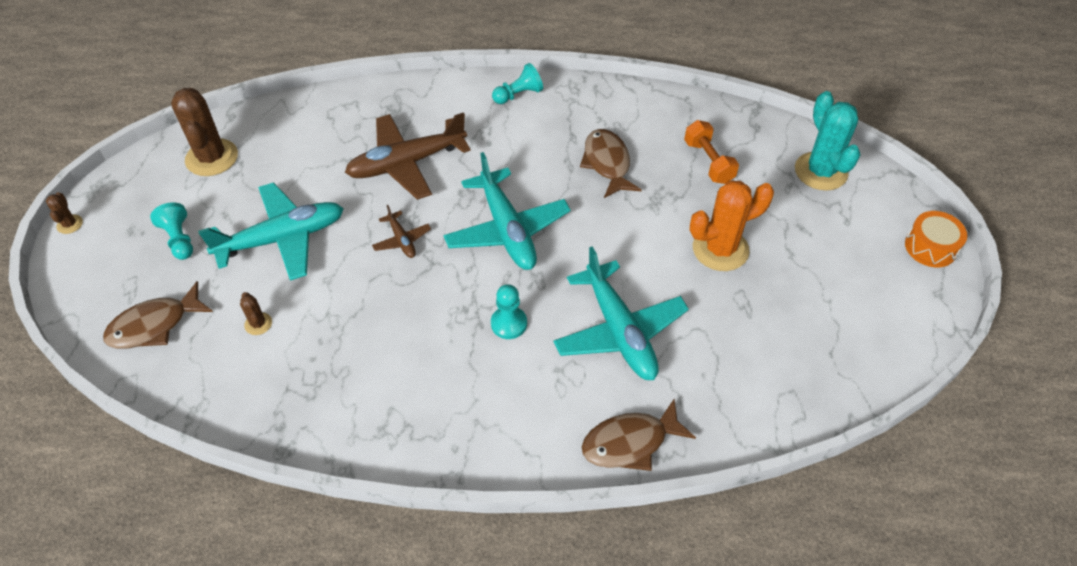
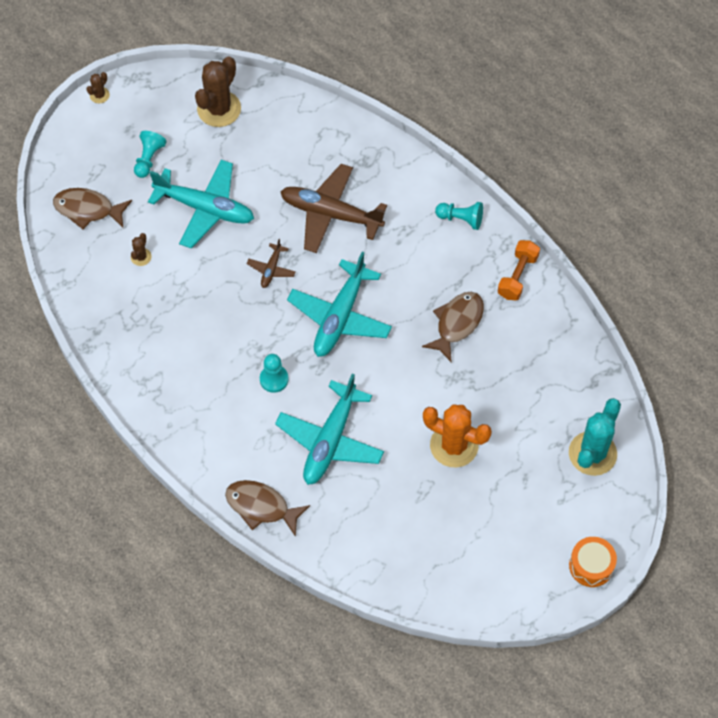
camera: 45 degrees right, 10 degrees up
(708, 162) = (525, 380): orange dumbbell -> orange dumbbell (517, 276)

